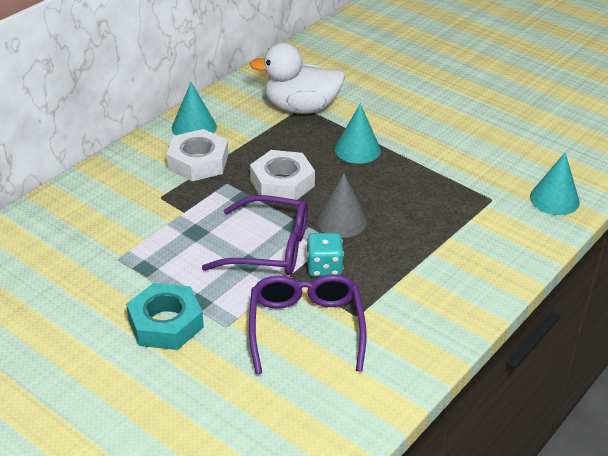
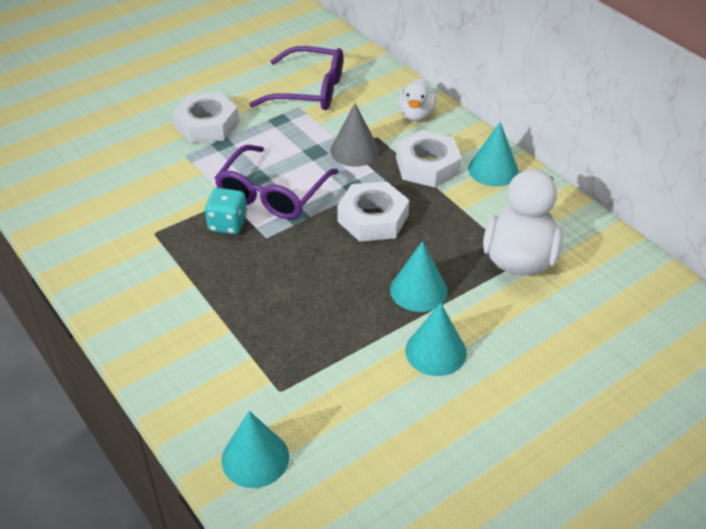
camera: 105 degrees right, 5 degrees up
(117, 177) = (416, 114): none -> white duck
(166, 323) = (206, 124): turquoise nut -> white nut
(306, 327) = (158, 199): purple glasses -> purple glasses (310, 90)
(341, 221) = (293, 250): grey cone -> grey cone (354, 151)
(414, 135) = (435, 351): none -> turquoise cone

